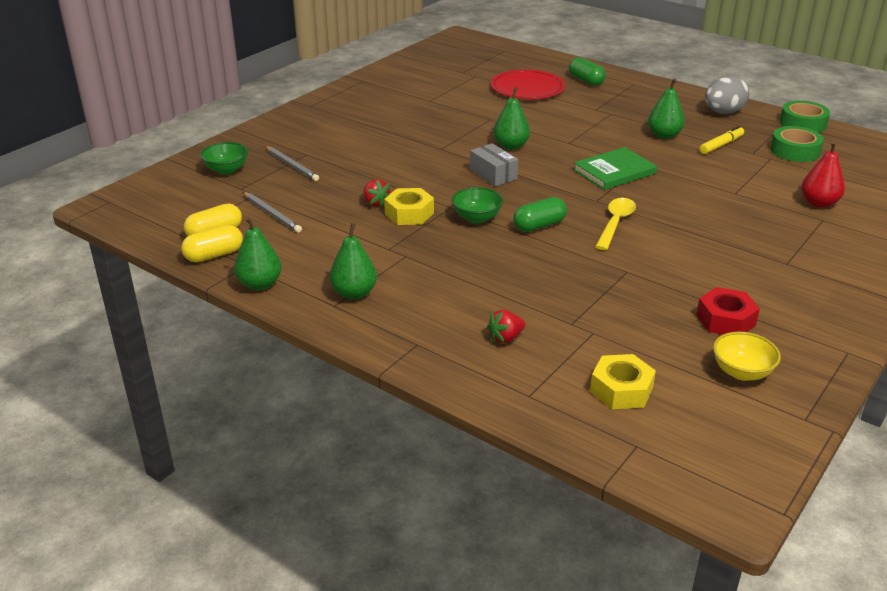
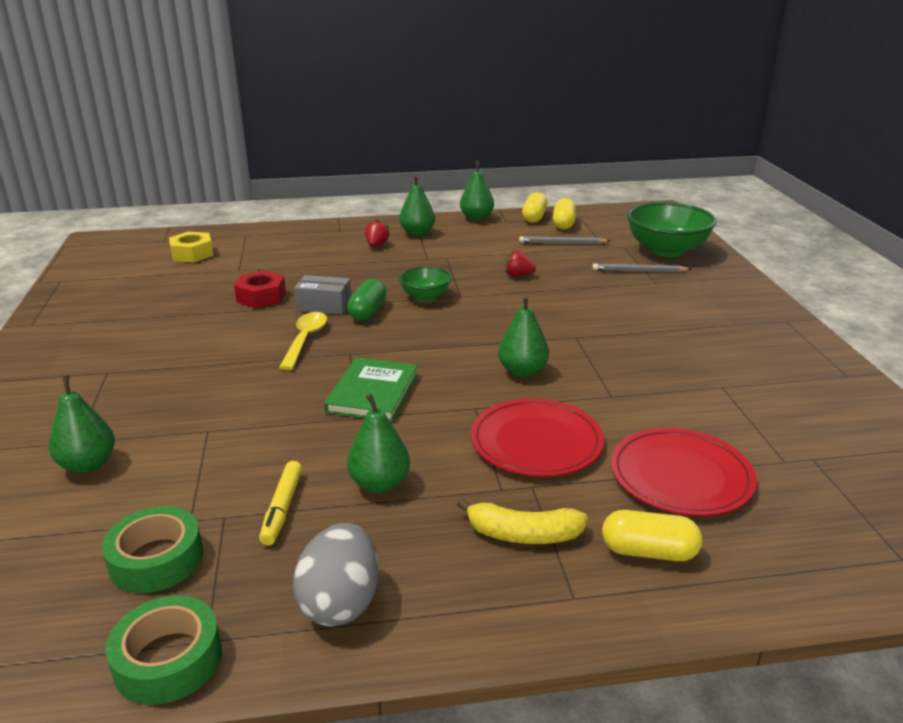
camera: 135 degrees right, 5 degrees down
(226, 170) = (666, 250): green bowl -> green bowl, size x1.85
(409, 213) = (479, 279): yellow nut -> none
(493, 174) = (480, 335): grey box -> grey box (324, 306)
(505, 338) = (292, 249): red strawberry -> red strawberry (376, 245)
(565, 119) = (536, 442): none -> red plate
(586, 81) = (648, 552): green capsule -> yellow capsule
(615, 223) = (305, 340): yellow spoon -> yellow spoon turned 150 degrees counterclockwise
(625, 100) = (523, 534): none -> yellow banana
(725, 320) = (144, 309): red nut -> red nut (261, 297)
(741, 372) = (115, 286): yellow bowl -> none
(818, 203) = (88, 464): red pear -> green pear

